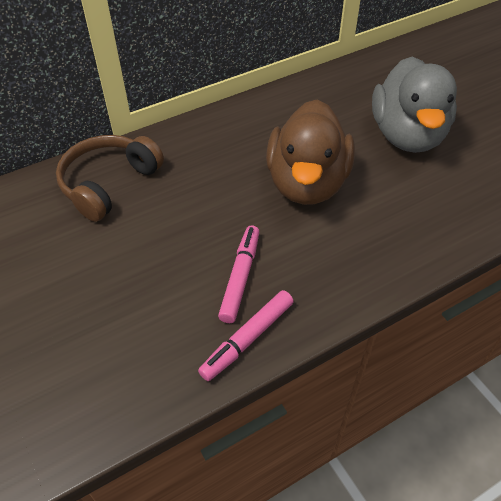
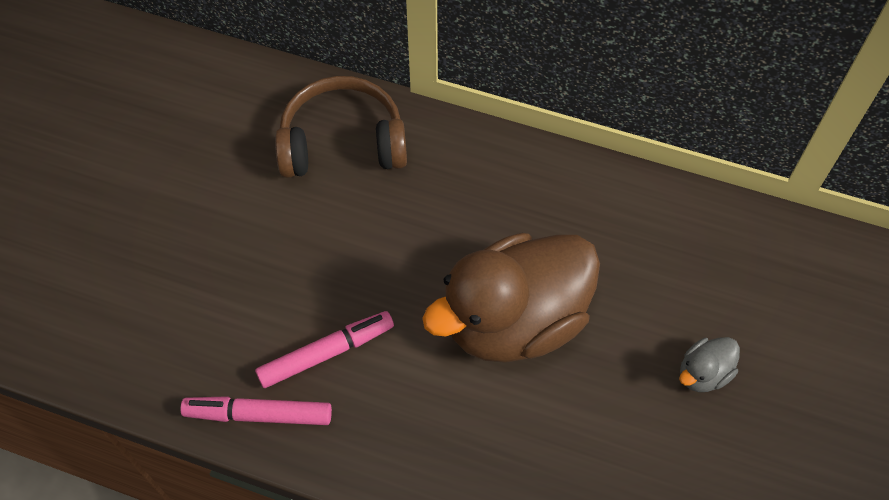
camera: 50 degrees right, 10 degrees up
(407, 135) = (703, 373): grey duck -> grey duck, size x0.41

